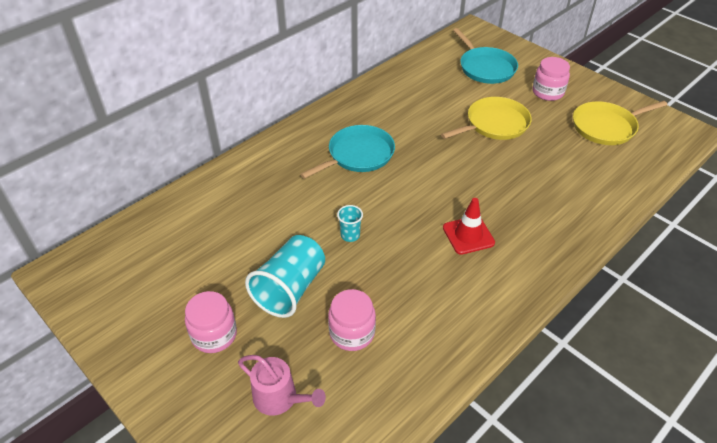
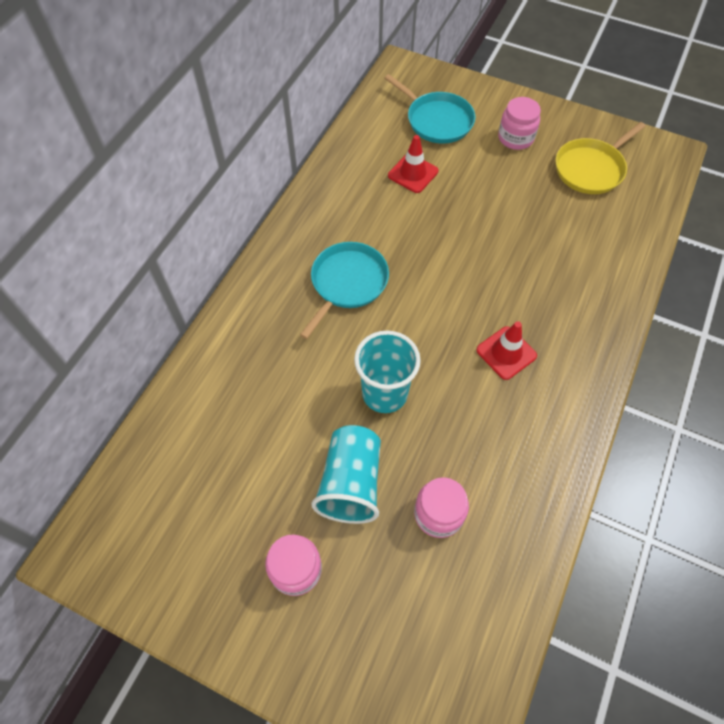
camera: 20 degrees left, 15 degrees up
(279, 398) = (399, 617): pink watering can -> none
(350, 235) = (384, 393): turquoise cup -> turquoise cup, size x2.08
(448, 97) = (413, 173): none -> red traffic cone
(494, 124) = (476, 197): yellow pan -> none

